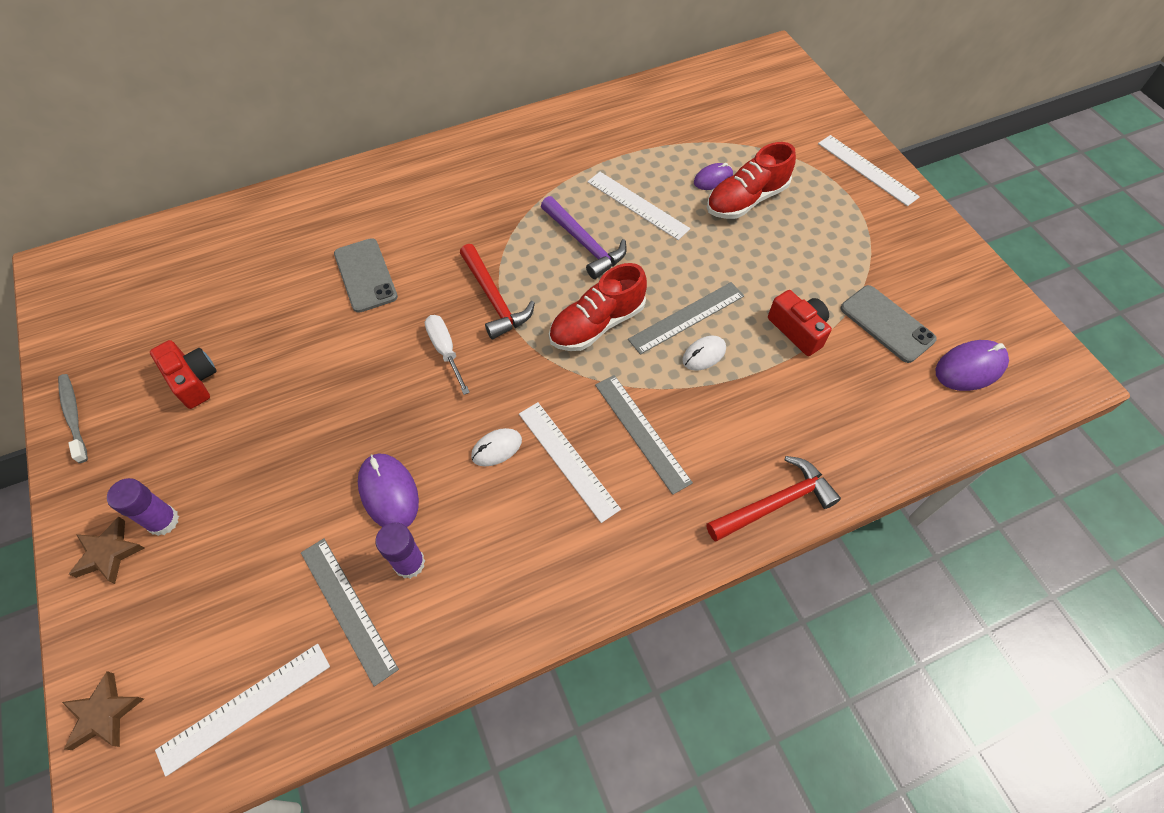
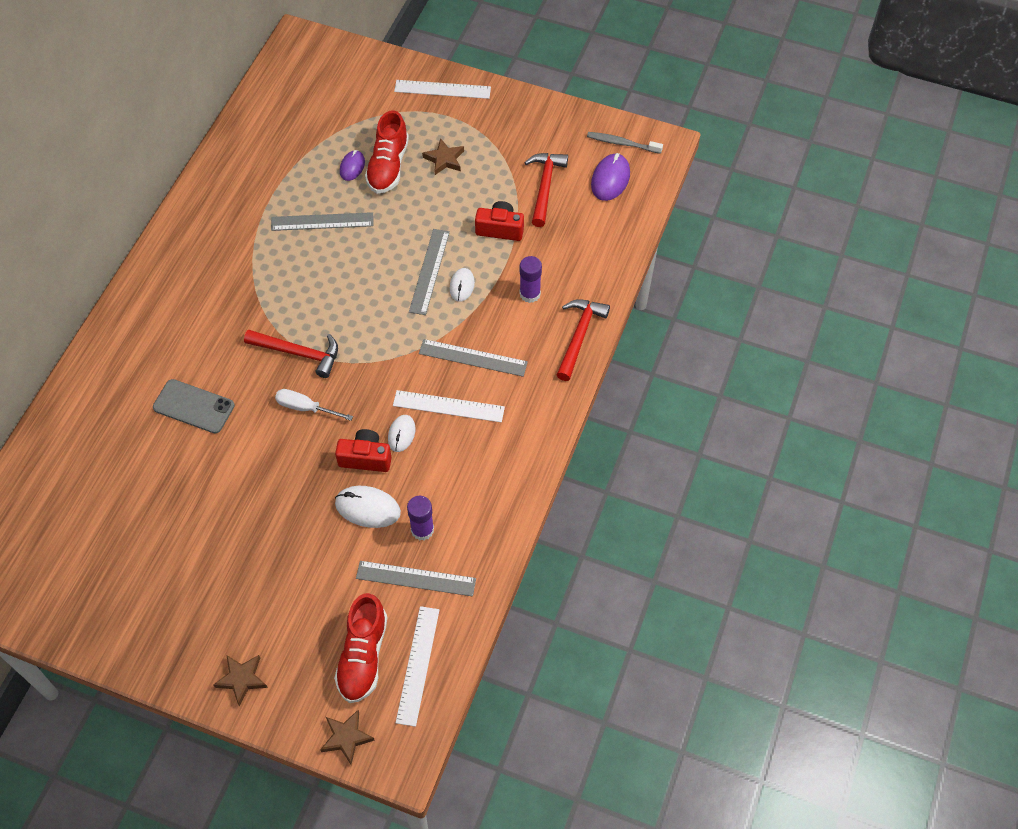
camera: 45 degrees left, 0 degrees up
(74, 416) = (110, 643): grey toothbrush -> grey toothbrush (622, 143)
(163, 521) = (252, 637): purple glue stick -> purple glue stick (530, 294)
(193, 380) = (163, 558): red camera -> red camera (365, 458)
(389, 492) = (367, 508): purple mouse -> white mouse
(584, 243) = (316, 273): purple hammer -> none
(597, 324) = (380, 317): red shoe -> red shoe (363, 656)
(637, 205) = (322, 222): white ruler -> grey ruler
(806, 229) = (444, 159): none -> brown star
(886, 324) = (545, 187): grey phone -> red hammer

